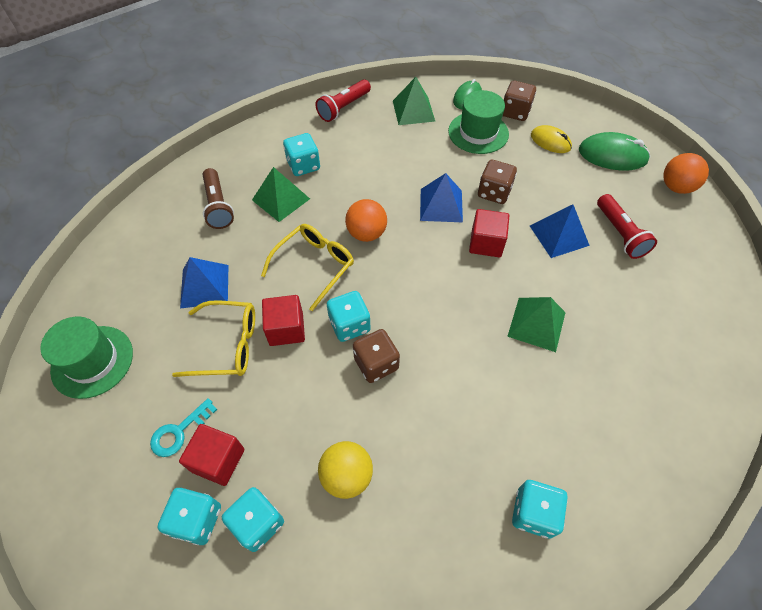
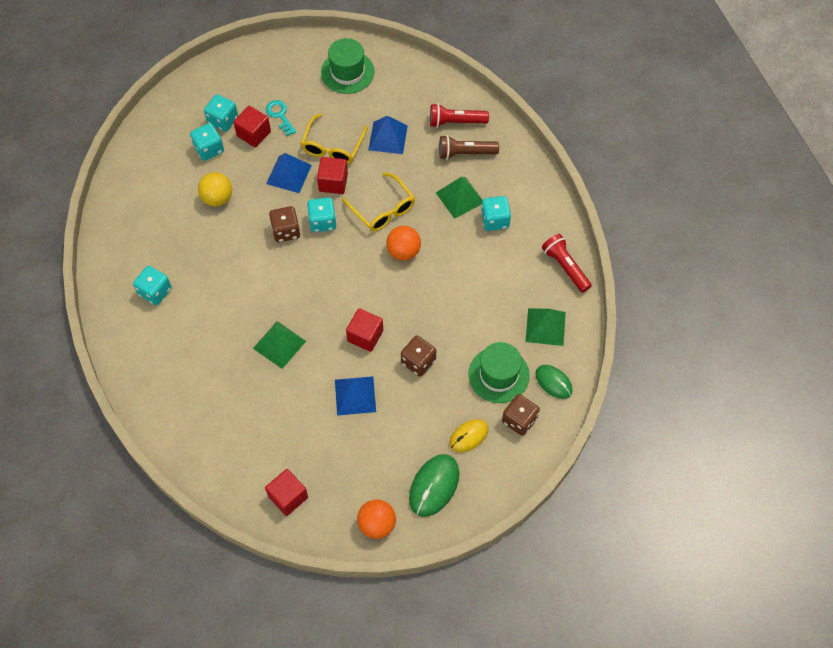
camera: 105 degrees right, 5 degrees up
(441, 205) = (416, 315): blue pyramid -> blue pyramid (289, 174)
(620, 233) = (341, 446): red flashlight -> red flashlight (456, 122)
(701, 264) = (288, 497): none -> red cube

